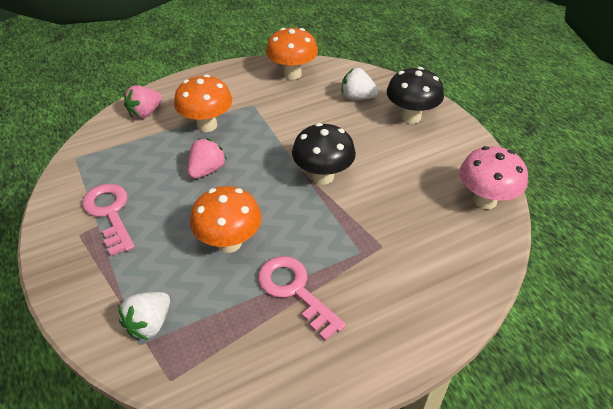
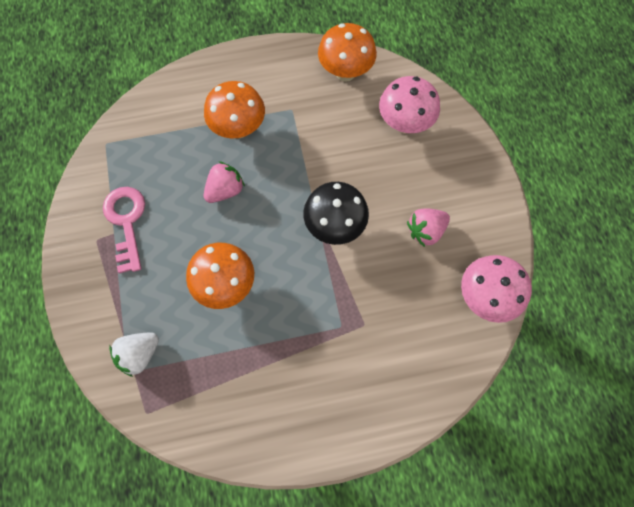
camera: 15 degrees right, 25 degrees up
(145, 113) = (181, 96): pink strawberry -> pink strawberry (425, 231)
(294, 291) = (270, 353): pink key -> none
(357, 97) = (404, 124): white strawberry -> pink mushroom
(411, 117) = (451, 166): black mushroom -> none

